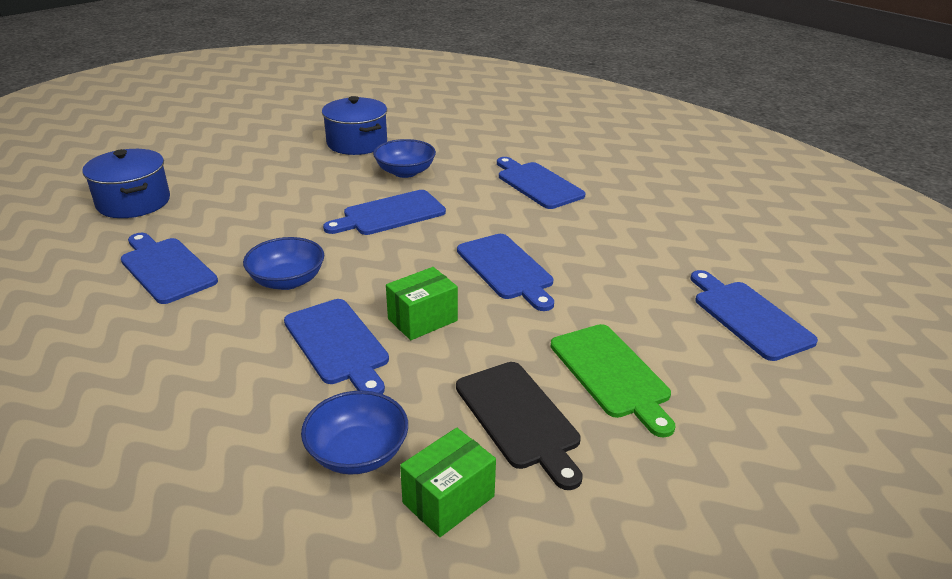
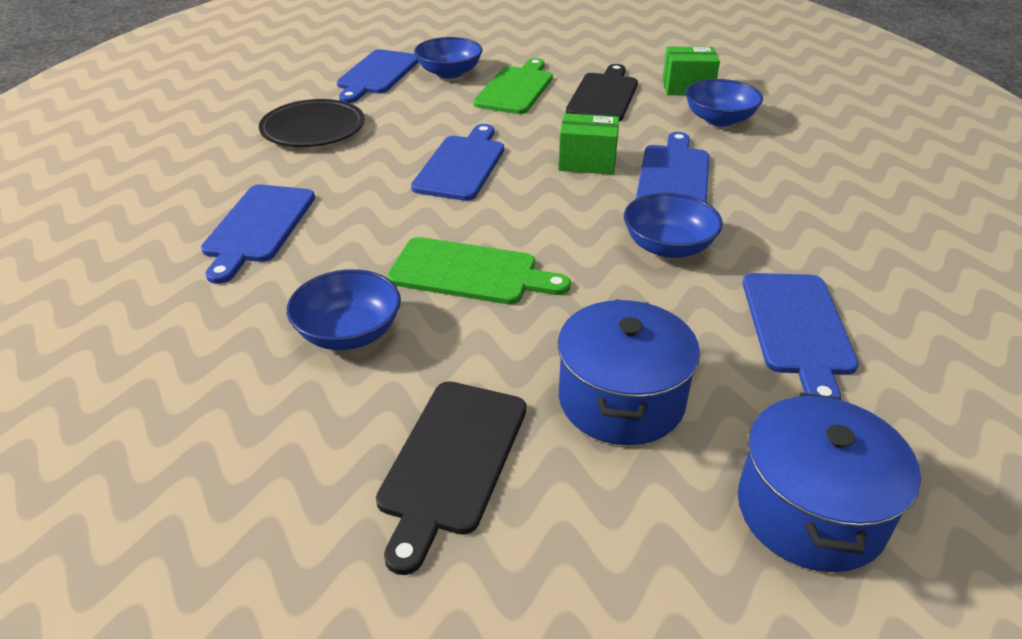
camera: 135 degrees left, 5 degrees up
(299, 161) = (452, 461): none -> black cutting board
(357, 143) = (305, 454): blue pot -> blue pot (621, 400)
(390, 214) = (470, 272): blue cutting board -> green cutting board
(655, 243) = (313, 129): none -> black plate
(705, 358) = (449, 73): none -> blue bowl

